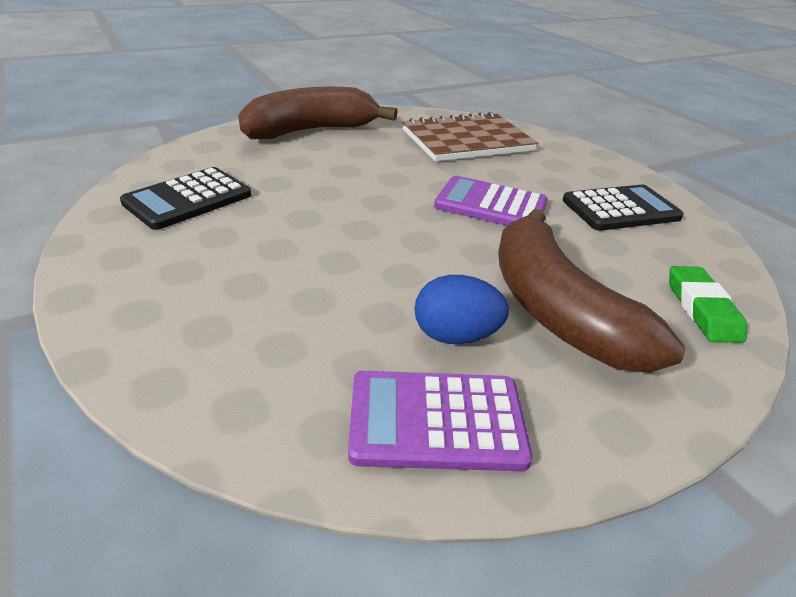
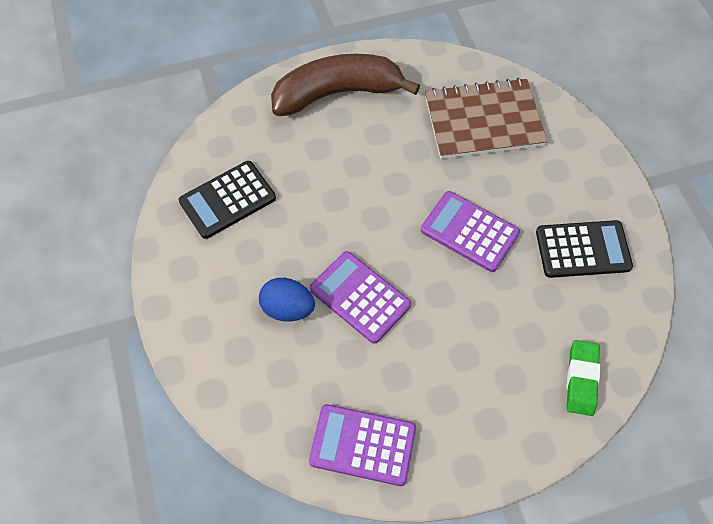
camera: 15 degrees right, 25 degrees up
(378, 263) = (360, 297): none -> purple calculator
(455, 336) = (394, 379): blue egg -> blue egg (288, 308)
(556, 310) = (472, 365): brown banana -> none

